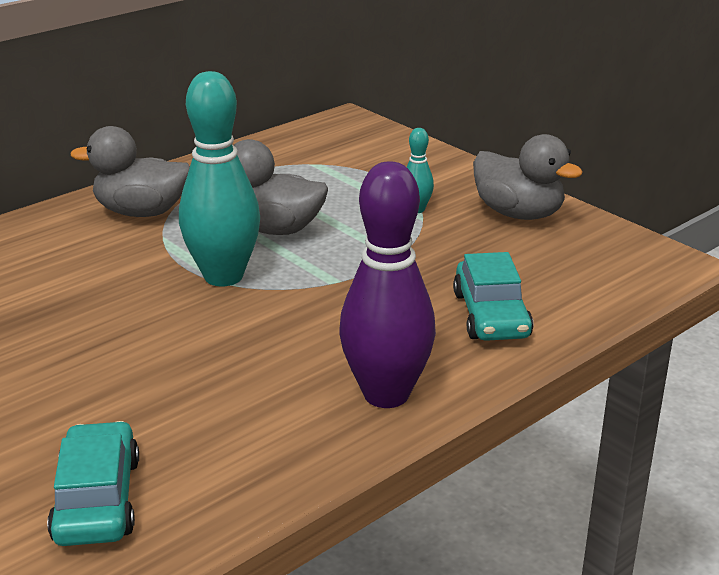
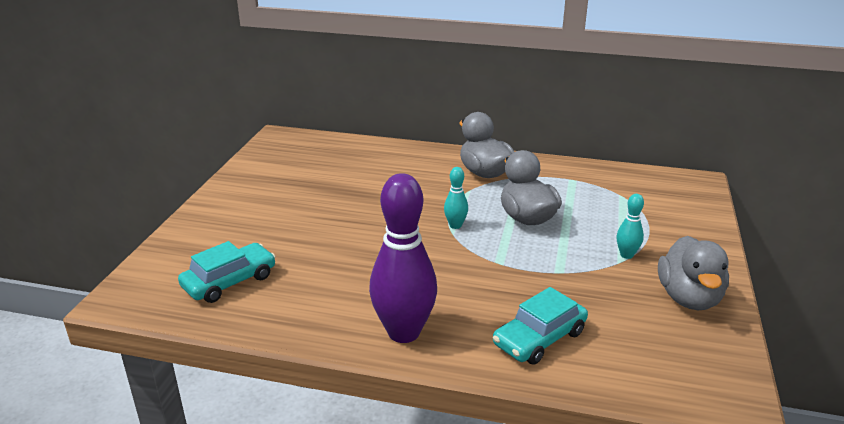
camera: 55 degrees right, 0 degrees up
(223, 276) = (455, 225): turquoise bowling pin -> turquoise bowling pin, size x0.46

